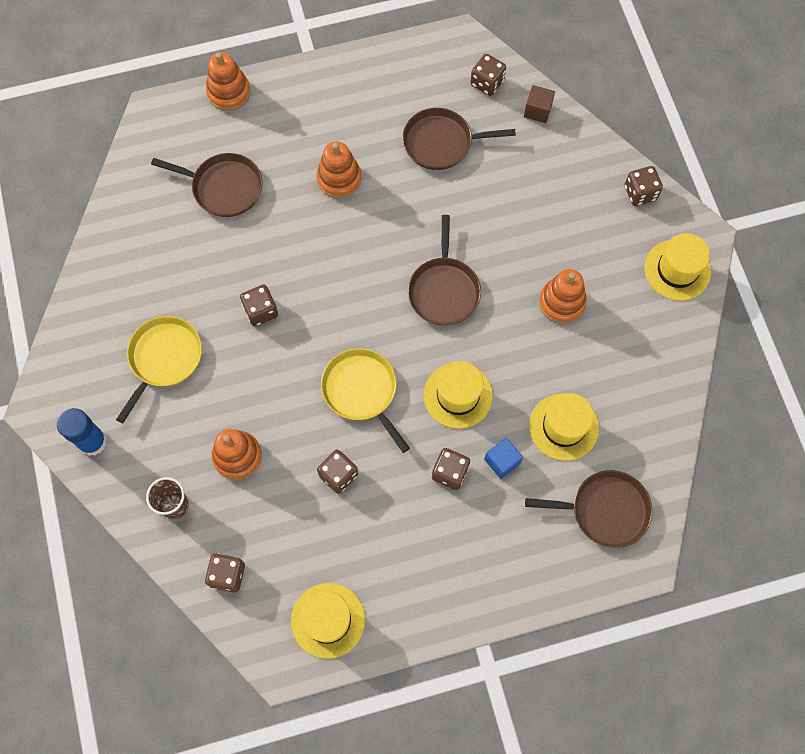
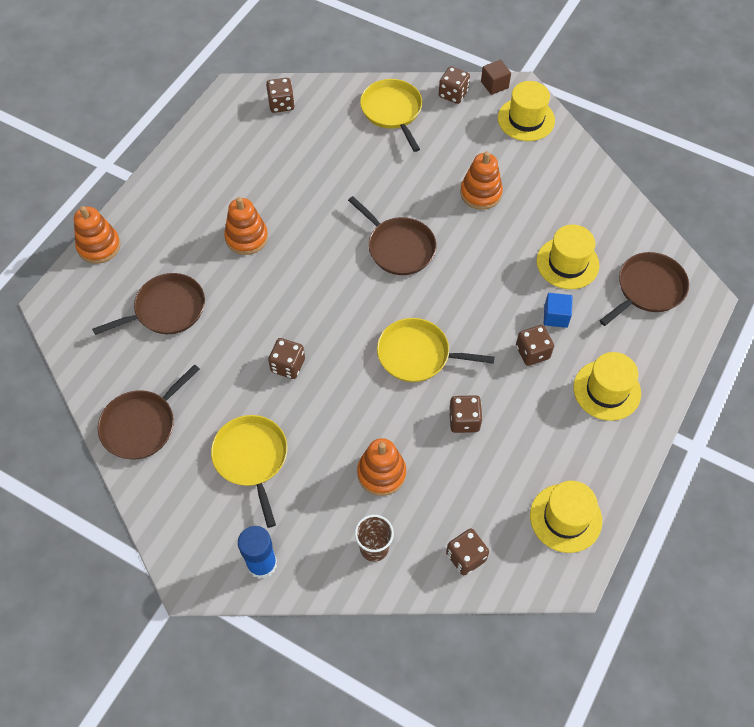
camera: 45 degrees left, 10 degrees down
(441, 143) = (292, 161): brown pan -> brown pan (142, 425)
(458, 395) = (482, 302): yellow hat -> yellow hat (607, 390)
(537, 110) = (334, 96): brown cube -> brown cube (494, 85)
(570, 165) = (392, 111): none -> yellow pan

